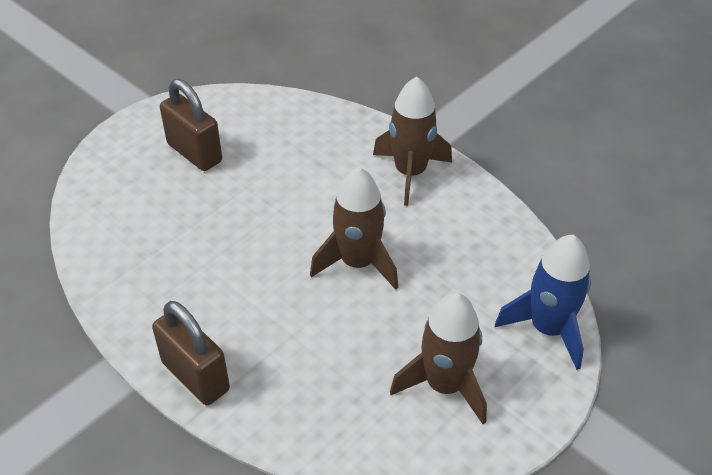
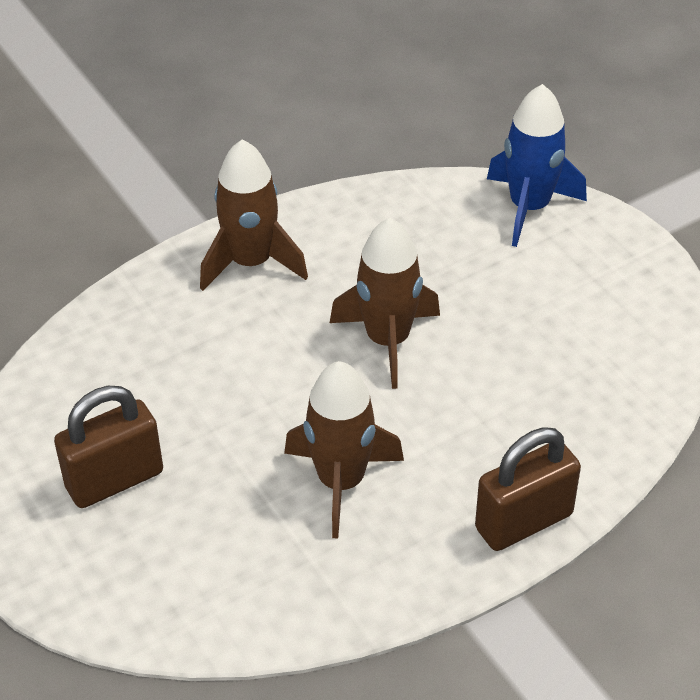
camera: 75 degrees left, 0 degrees up
(444, 385) = (584, 303): brown rocket -> brown rocket (341, 482)

